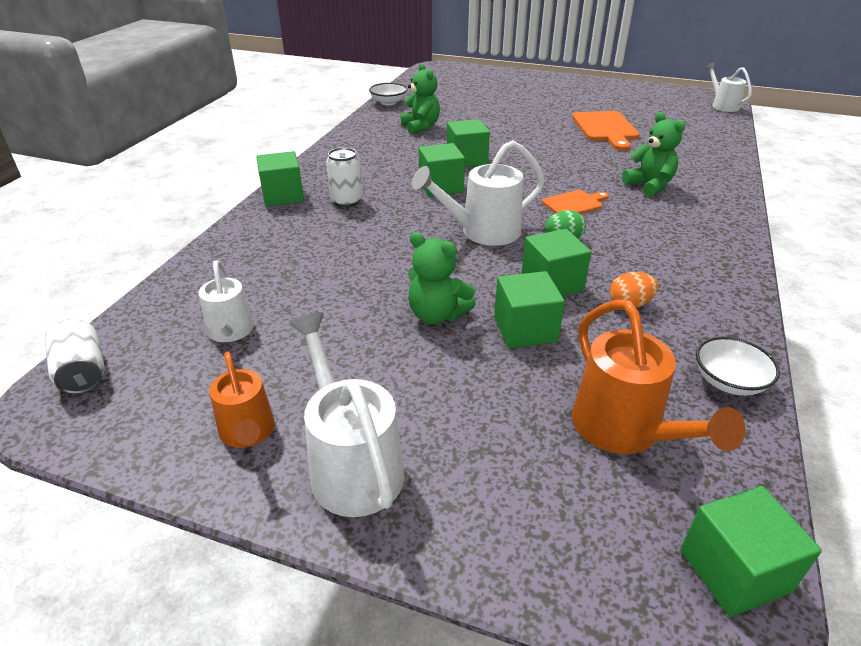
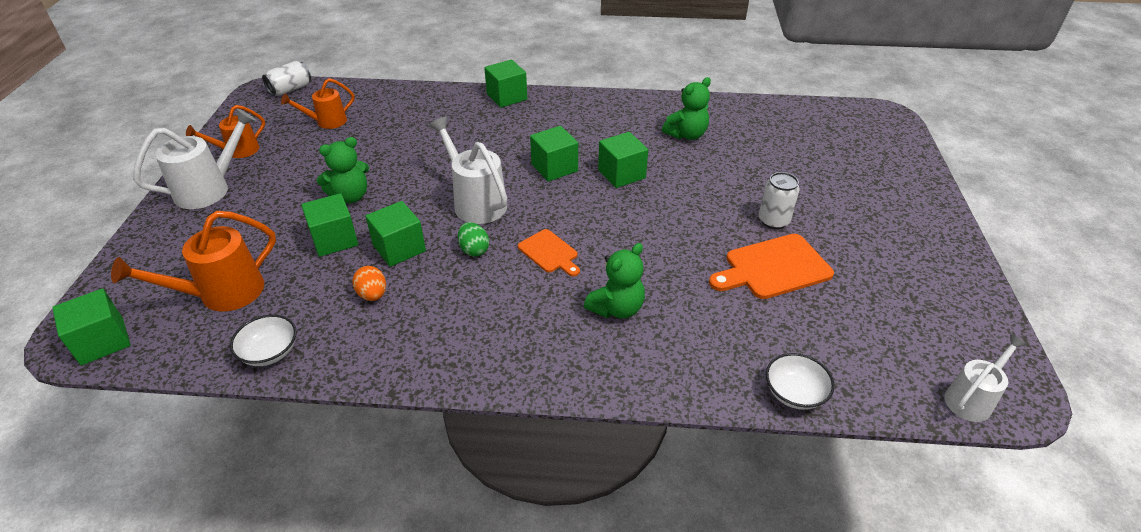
camera: 75 degrees right, 5 degrees up
(230, 332) = (326, 122): white watering can -> orange watering can
(346, 201) = (508, 126): white can -> white can (773, 221)
(388, 102) = (740, 105): white bowl -> white bowl (794, 393)
(437, 315) = (350, 196): green teddy bear -> green teddy bear turned 135 degrees counterclockwise

